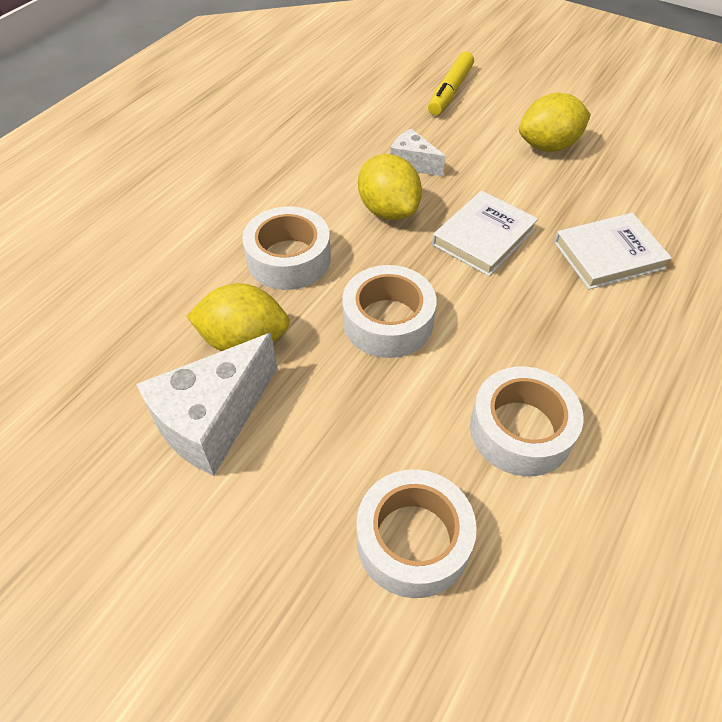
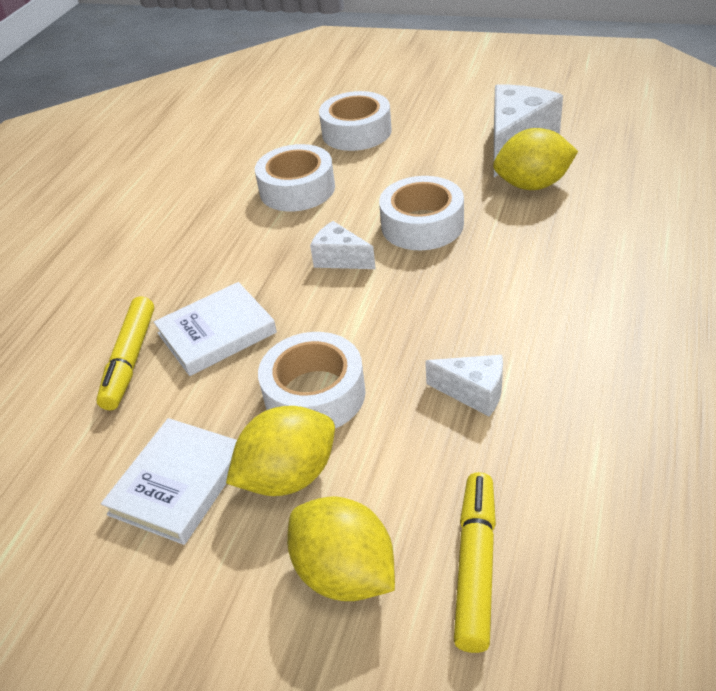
camera: 170 degrees right, 10 degrees down
(289, 259) = (545, 248): white tape -> white tape (314, 394)
(388, 210) = (473, 321): yellow lemon -> yellow lemon (345, 573)
(483, 237) = (355, 319): white book -> white book (178, 484)
(485, 302) = (340, 259): none -> white cheese
(685, 250) = (130, 359): none -> yellow marker

